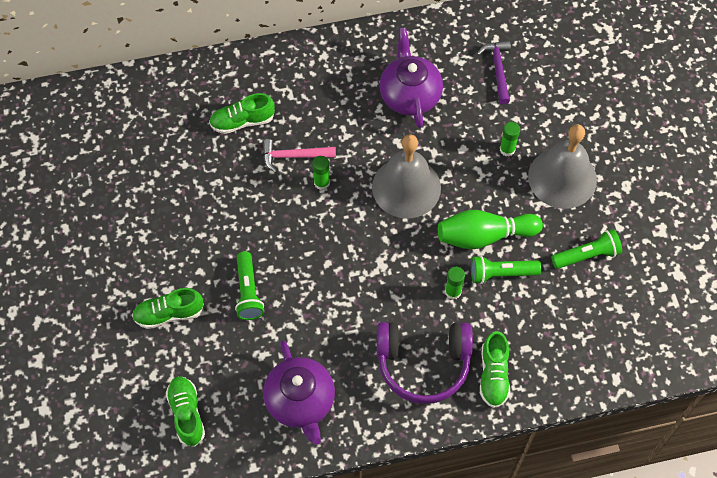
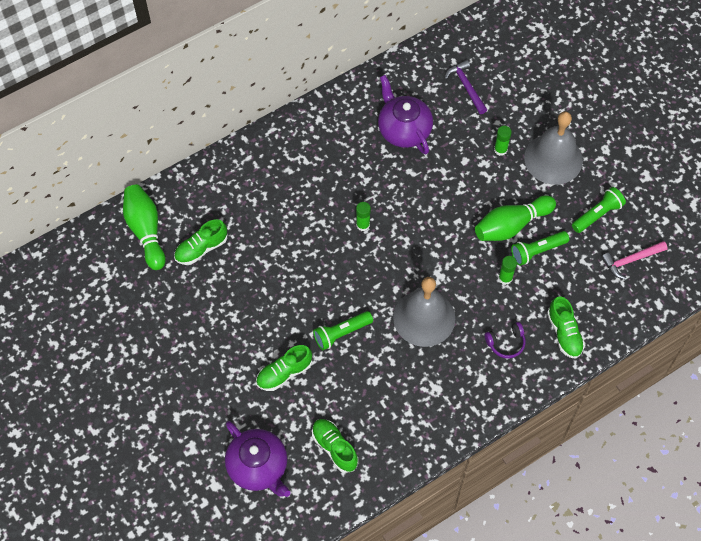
camera: 20 degrees left, 0 degrees up
(93, 116) = (146, 231): none -> green bowling pin
(242, 121) = (275, 195): green shoe -> green shoe (201, 248)
(248, 292) = (341, 333): green flashlight -> green flashlight turned 90 degrees clockwise
(294, 156) = (330, 210): pink hammer -> pink hammer (631, 260)
(300, 401) = (422, 406): purple teapot -> purple teapot (258, 467)
(406, 187) = (433, 206): grey bell -> grey bell (424, 318)
(423, 364) = (506, 343): purple headphones -> purple headphones, size x0.48

